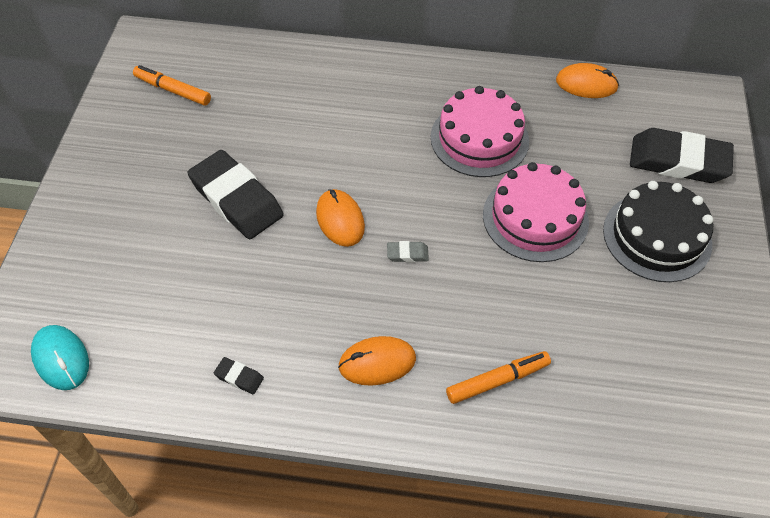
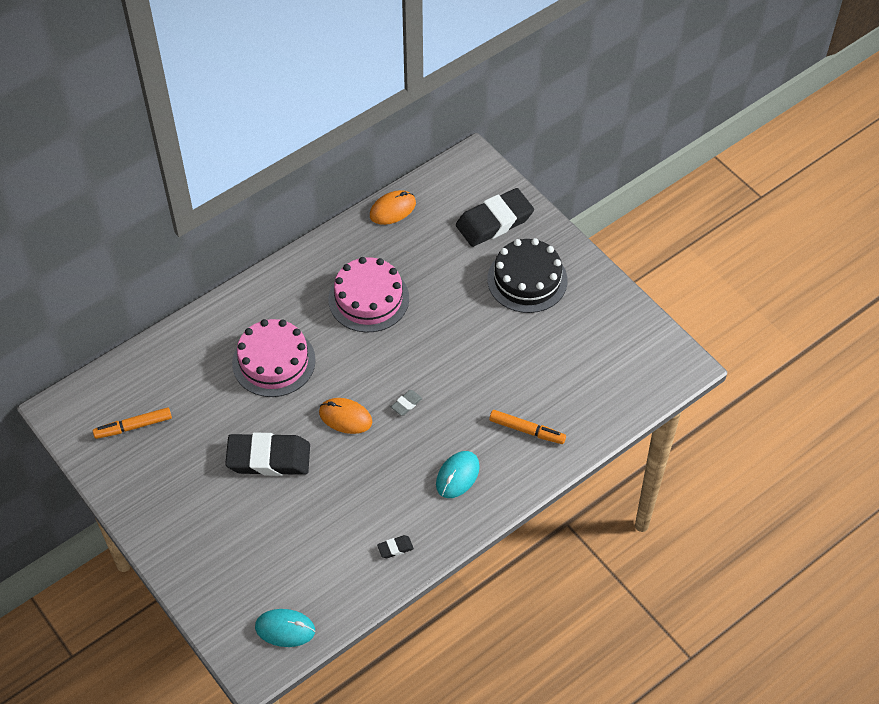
camera: 45 degrees left, 0 degrees up
(377, 362) = (457, 476): orange mouse -> turquoise mouse
(497, 380) = (527, 430): orange marker -> orange marker turned 90 degrees clockwise
(535, 218) = (452, 323): pink cake -> pink cake (274, 361)

